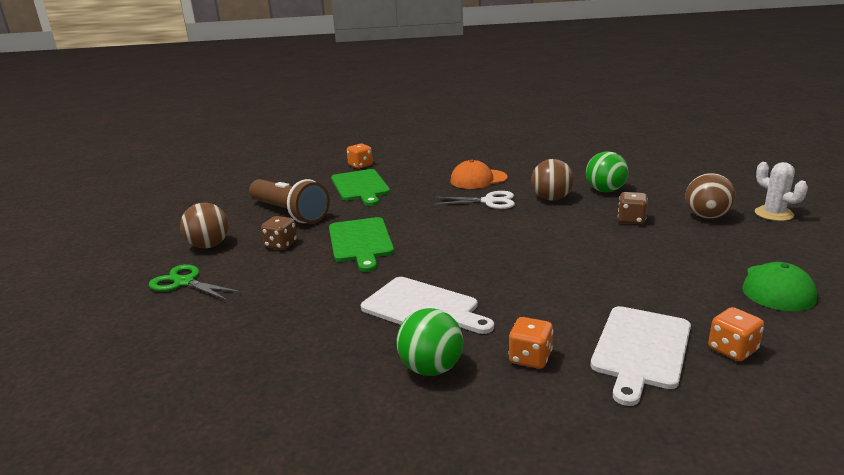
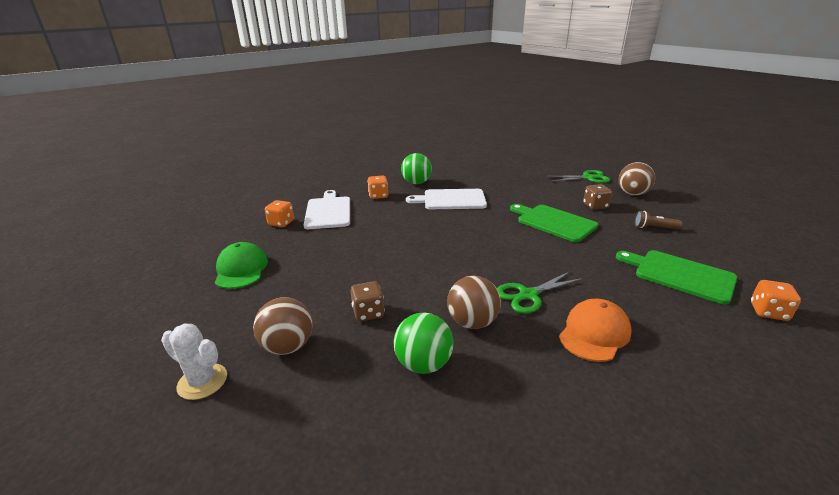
camera: 145 degrees right, 5 degrees up
(290, 213) = (654, 228): brown flashlight -> brown flashlight, size x0.45
(489, 201) = (528, 295): white scissors -> green scissors

